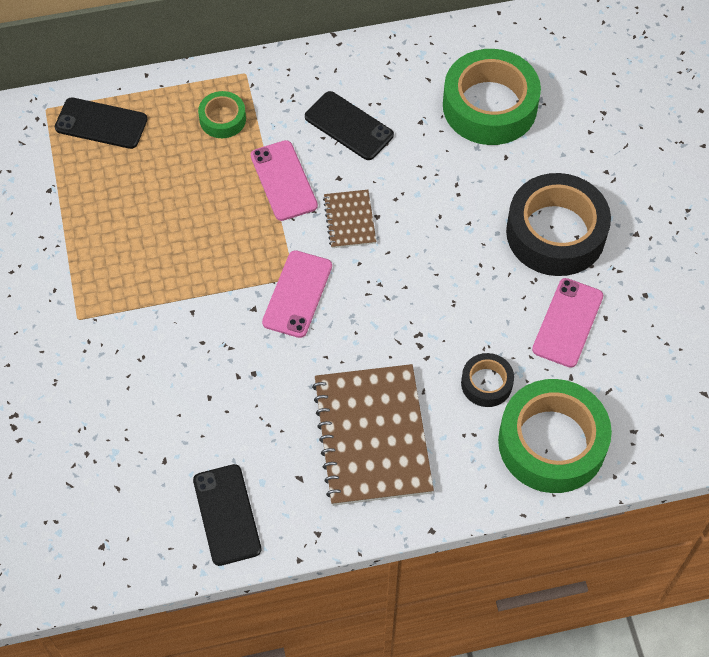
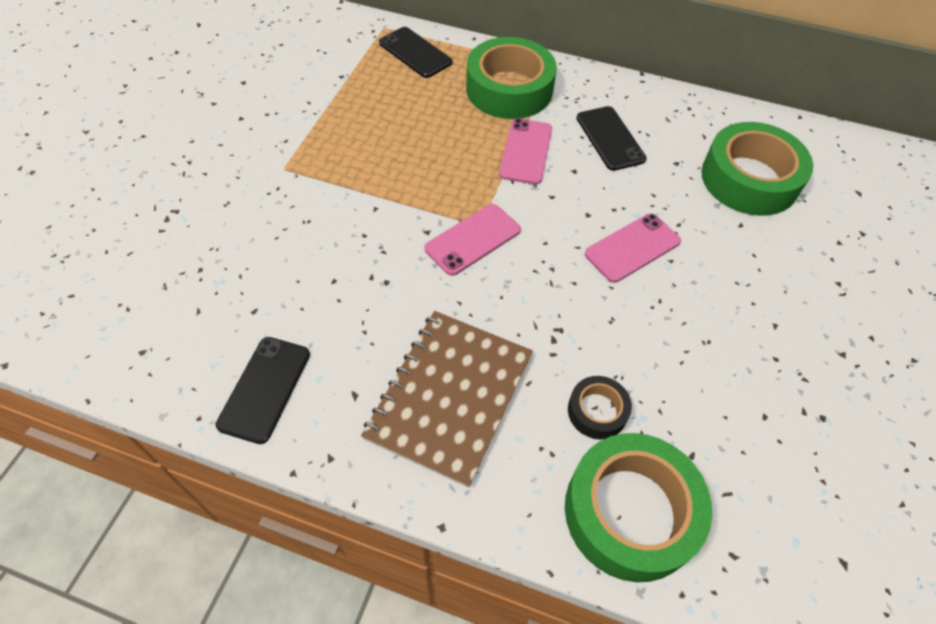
camera: 30 degrees right, 5 degrees down
(222, 119) = (509, 89): green tape -> green tape, size x2.04
(349, 220) = (561, 206): brown notebook -> none
(555, 233) = (754, 311): black tape -> none
(567, 323) = (719, 399): pink phone -> pink phone (632, 247)

